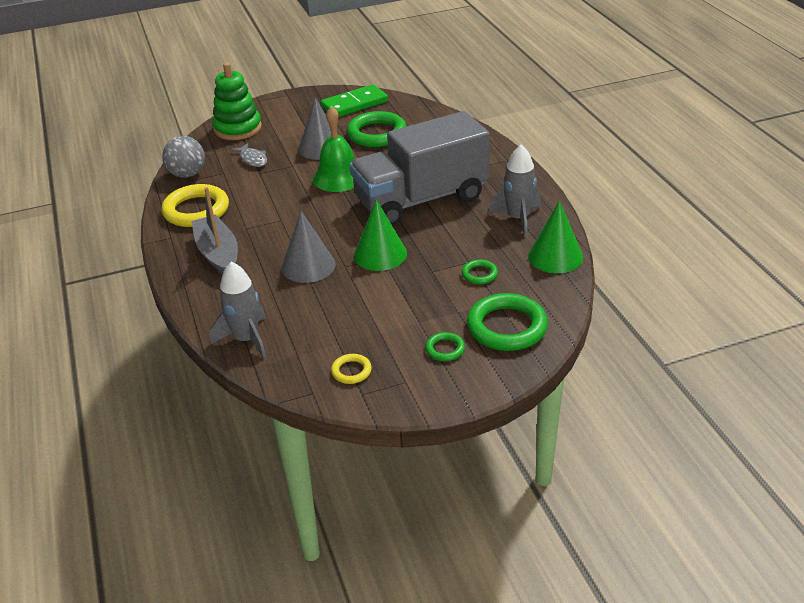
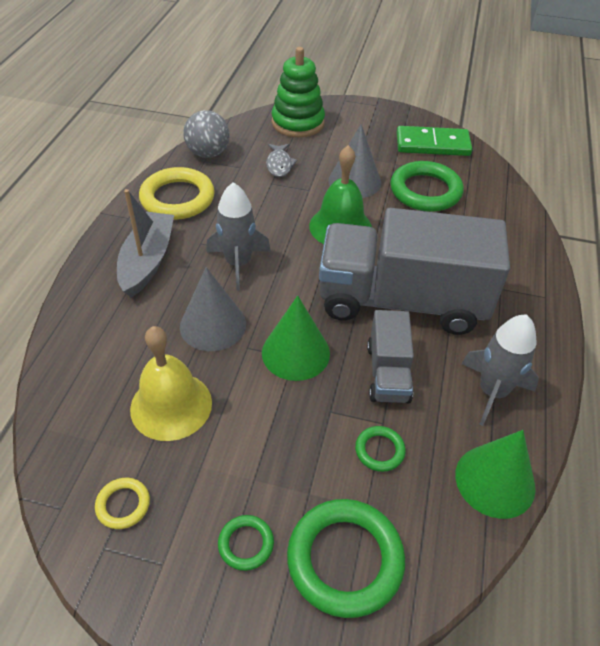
camera: 30 degrees right, 10 degrees up
(246, 339) = (71, 387): grey rocket -> grey rocket (238, 263)
(327, 315) = (171, 405): none -> yellow bell
(448, 238) = (388, 373): none -> grey truck

